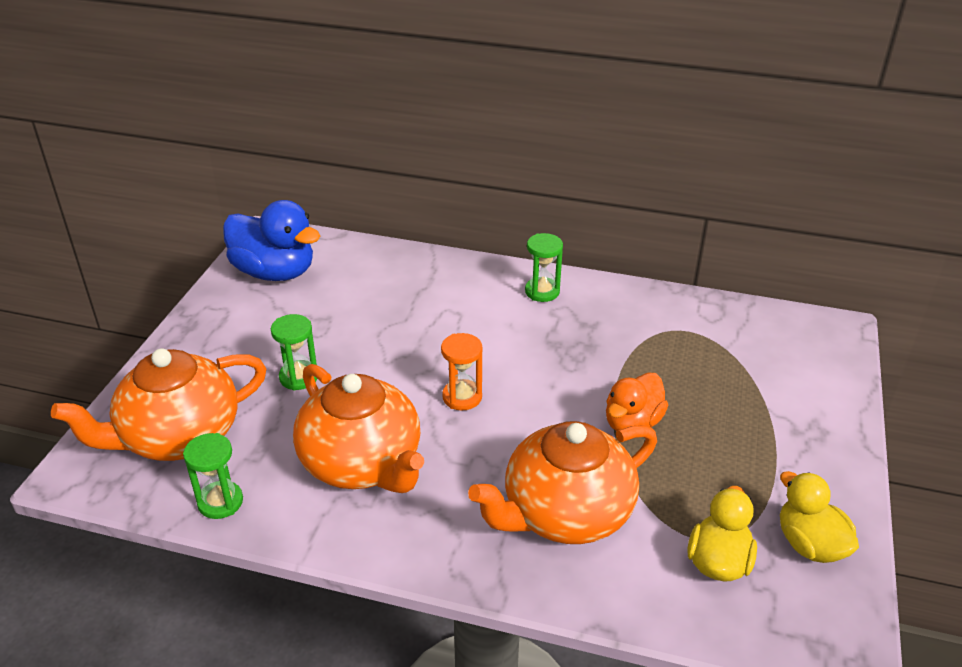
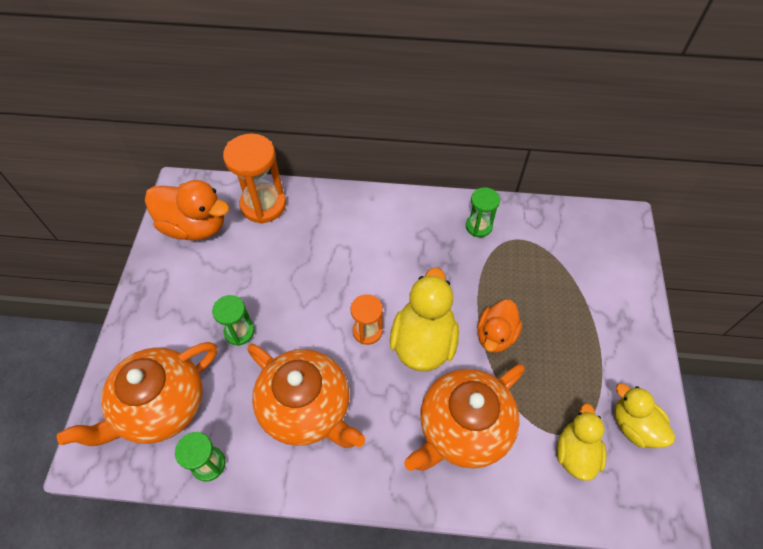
camera: 10 degrees left, 20 degrees up
(275, 272) = (195, 226): blue duck -> orange duck
(364, 262) = (263, 205): none -> orange hourglass
(533, 417) = (423, 342): none -> yellow duck
(542, 292) = (406, 216): green hourglass -> green hourglass (478, 226)

